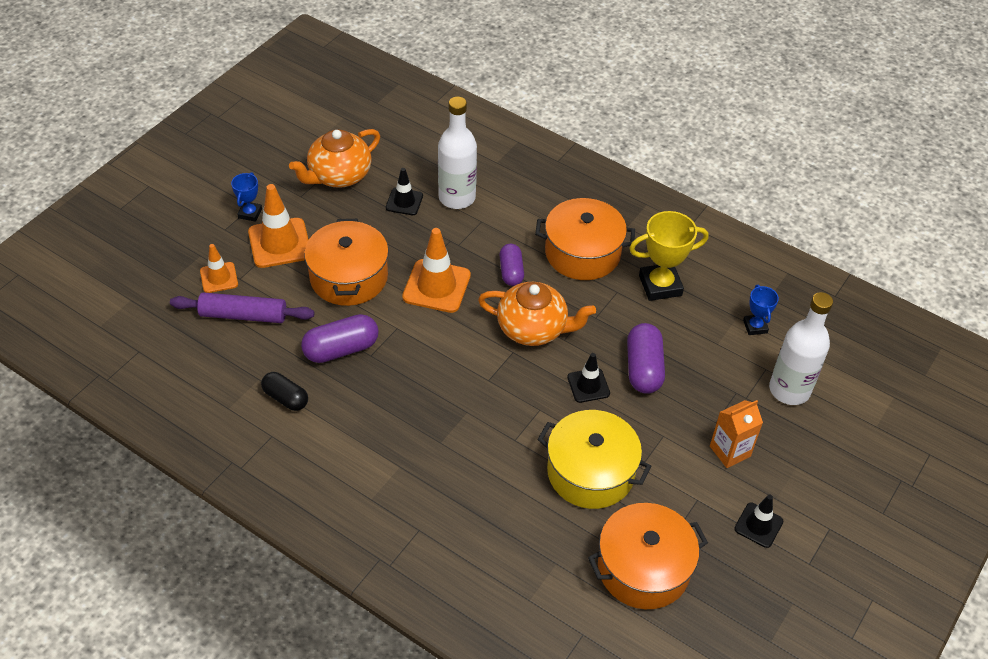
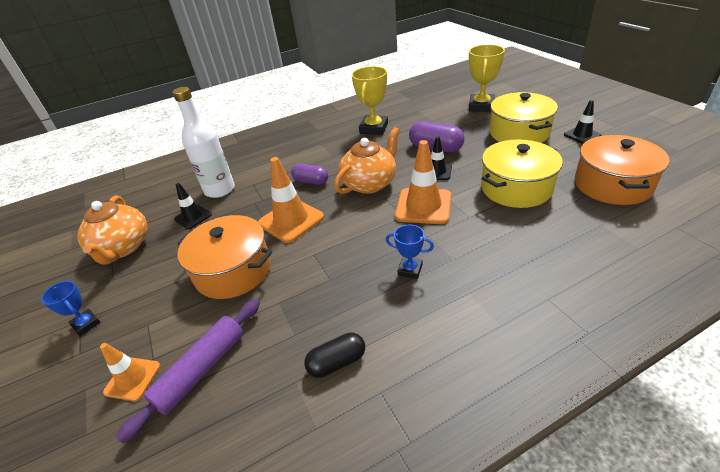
camera: 55 degrees left, 10 degrees down
(279, 243) = (146, 310): orange traffic cone -> orange traffic cone (423, 206)
(341, 349) = (308, 298): purple capsule -> none
(582, 253) = (323, 149): orange pot -> none
(730, 451) = (519, 132): orange carton -> yellow pot
(755, 326) = (428, 107): blue trophy -> blue trophy (410, 270)
(789, 390) = (481, 106): white bottle -> yellow trophy

